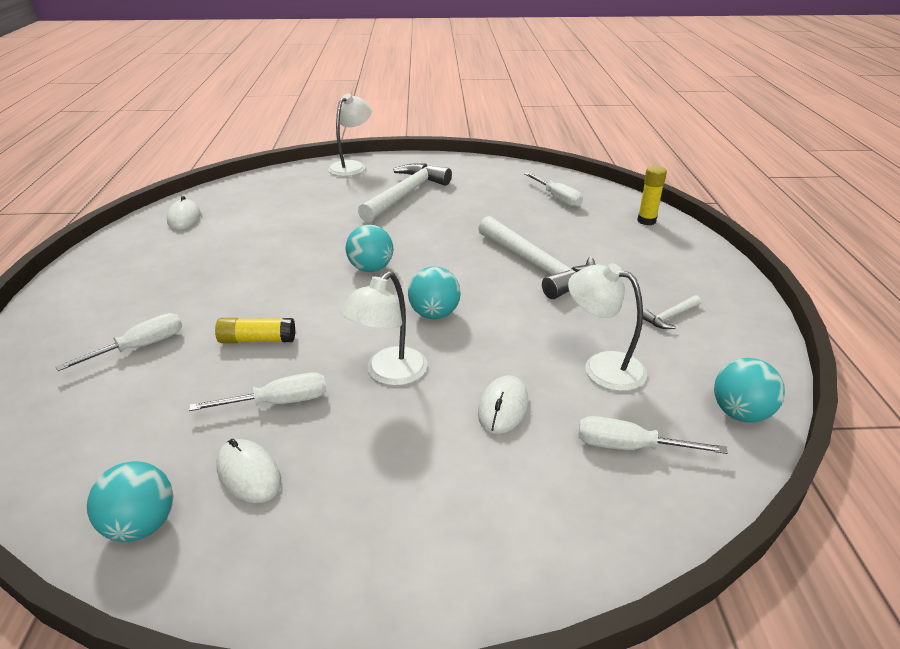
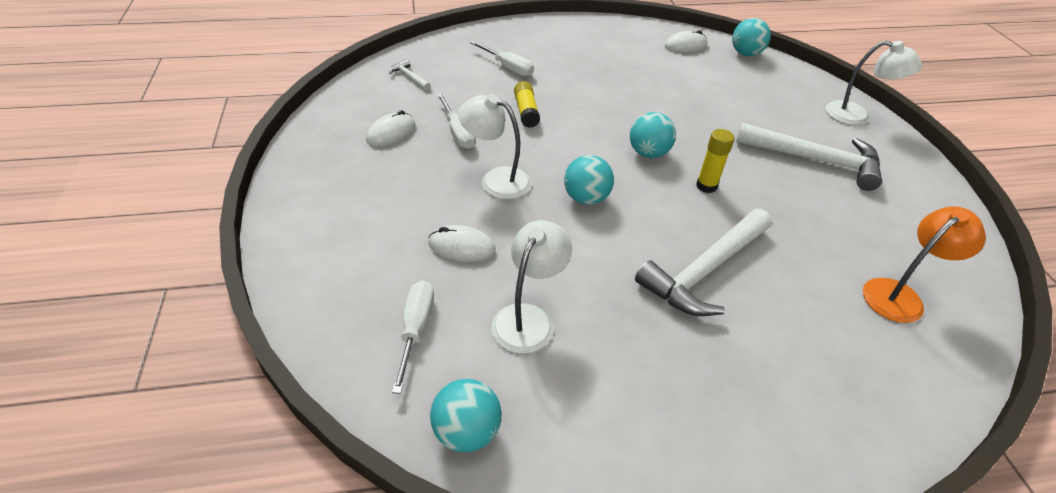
camera: 80 degrees right, 10 degrees up
(141, 525) = (354, 104): turquoise ball -> turquoise ball (745, 54)
(557, 198) = (900, 295): white screwdriver -> orange lamp
(646, 221) = (894, 398): yellow glue stick -> yellow glue stick (706, 186)
(670, 317) = (637, 391): white hammer -> white hammer (409, 77)

